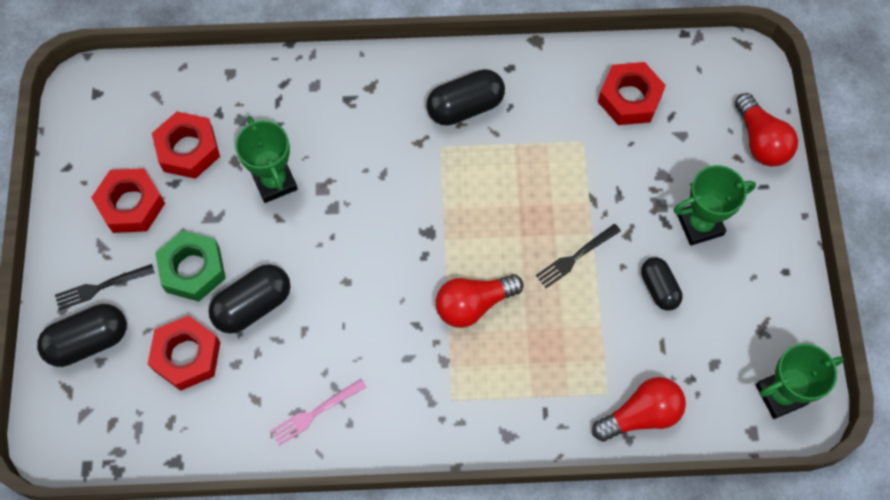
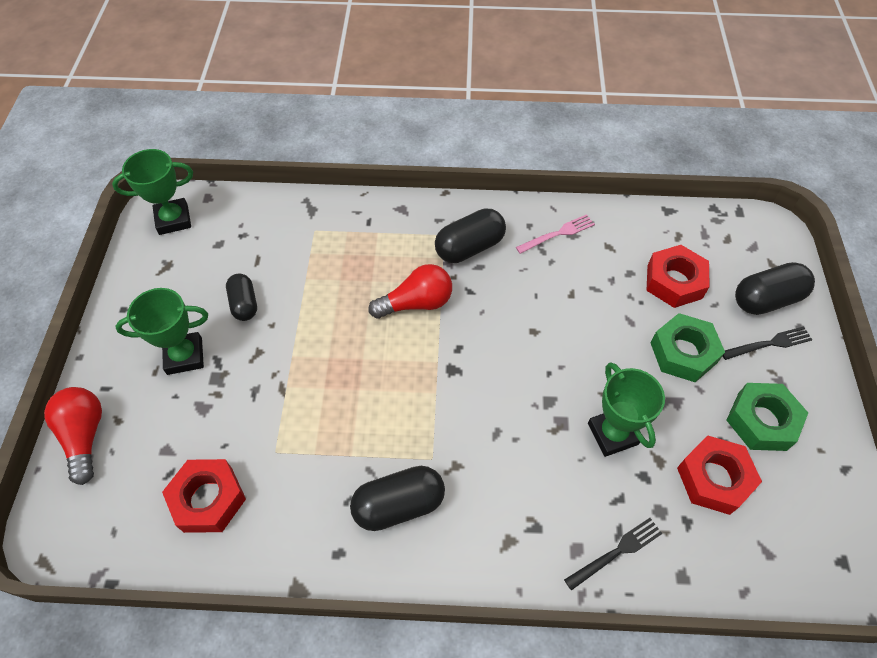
camera: 175 degrees left, 10 degrees down
(131, 205) = (761, 421): red nut -> green nut
(253, 305) = (620, 317): black capsule -> black capsule (469, 247)
(575, 257) = (313, 336): black fork -> black fork (616, 552)
(641, 414) = (291, 214): red light bulb -> none

